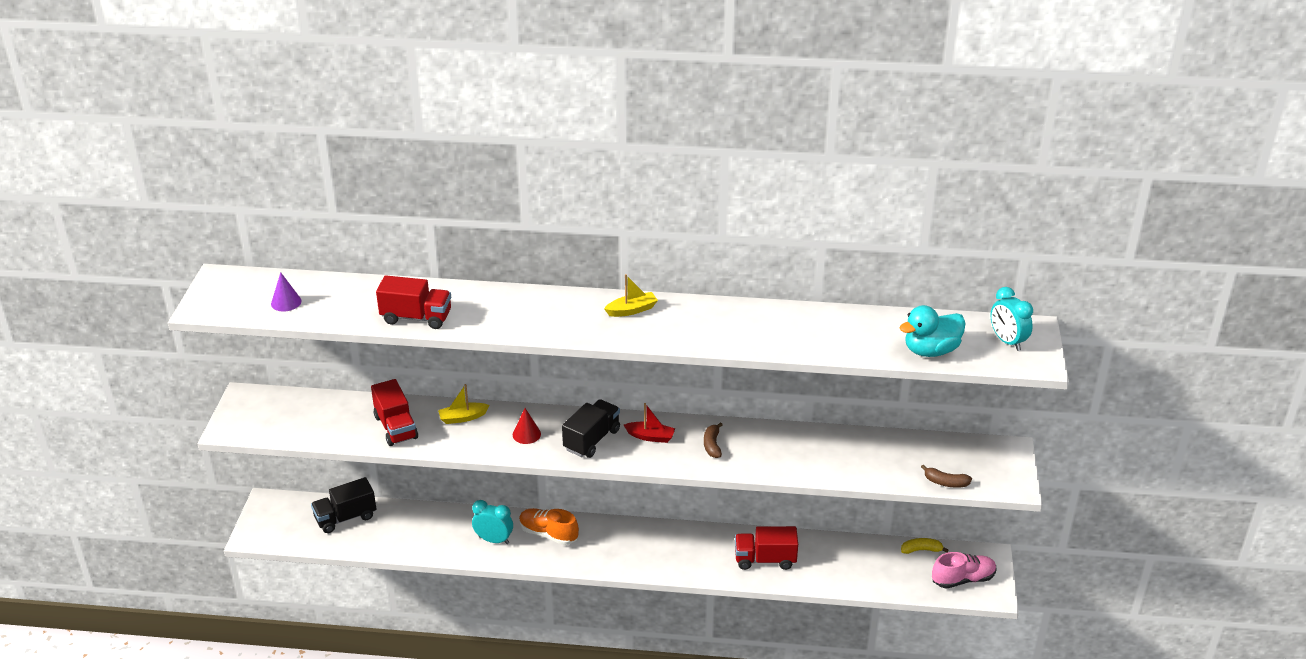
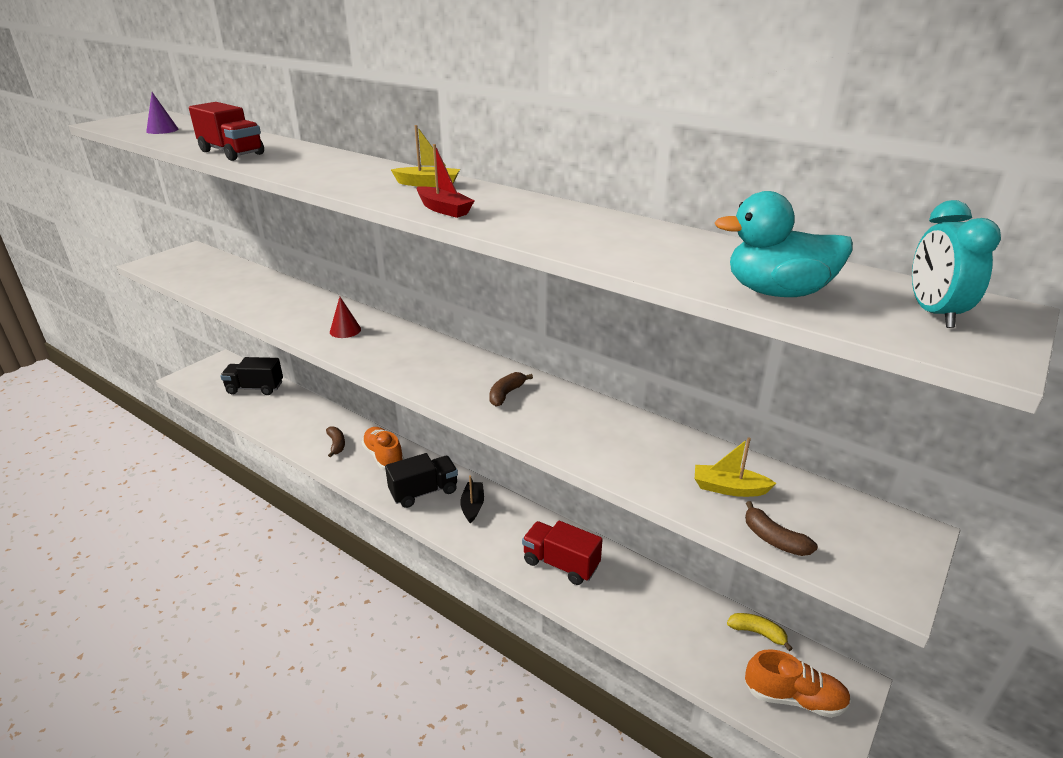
camera: 30 degrees right, 5 degrees down
(396, 427) = (254, 295): red truck -> none
(463, 417) = (312, 304): yellow boat -> yellow boat (729, 488)
(494, 540) = (336, 444): turquoise clock -> brown banana
(592, 440) = (395, 352): black truck -> black truck (424, 492)
(650, 437) = (452, 367): red boat -> red boat (444, 209)
(663, 544) = (472, 506): none -> black boat
(963, 579) = (794, 698): pink shoe -> orange shoe

